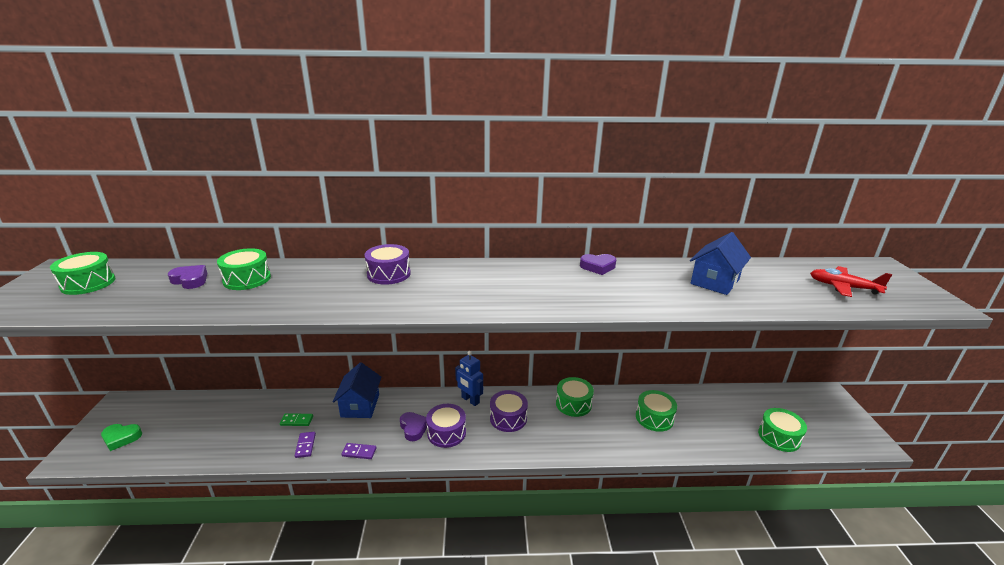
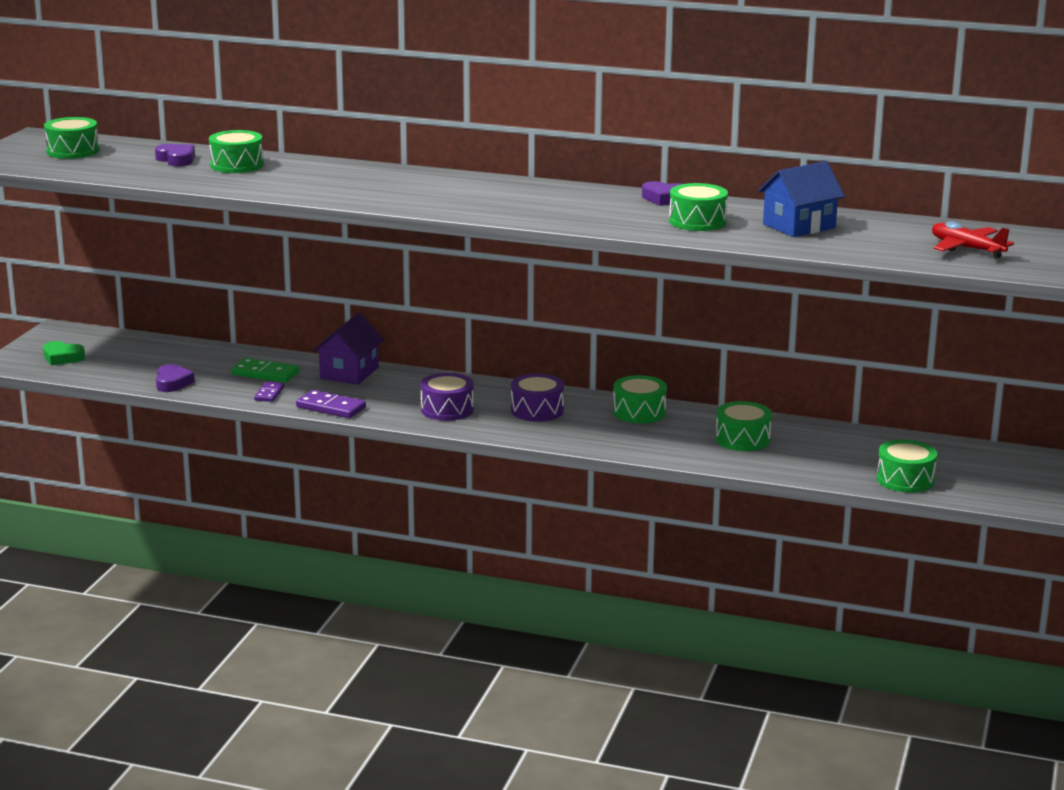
camera: 20 degrees right, 5 degrees down
(296, 421) = (265, 374): green domino -> green domino, size x1.58
(359, 452) = (331, 407): purple domino -> purple domino, size x1.58
(360, 405) = (349, 373): blue house -> purple house
(389, 274) = (397, 177): purple drum -> none
(413, 428) = (407, 400): purple heart -> purple heart (172, 383)
(470, 400) = (497, 389): blue robot -> none
(645, 289) = (697, 221): none -> green drum

